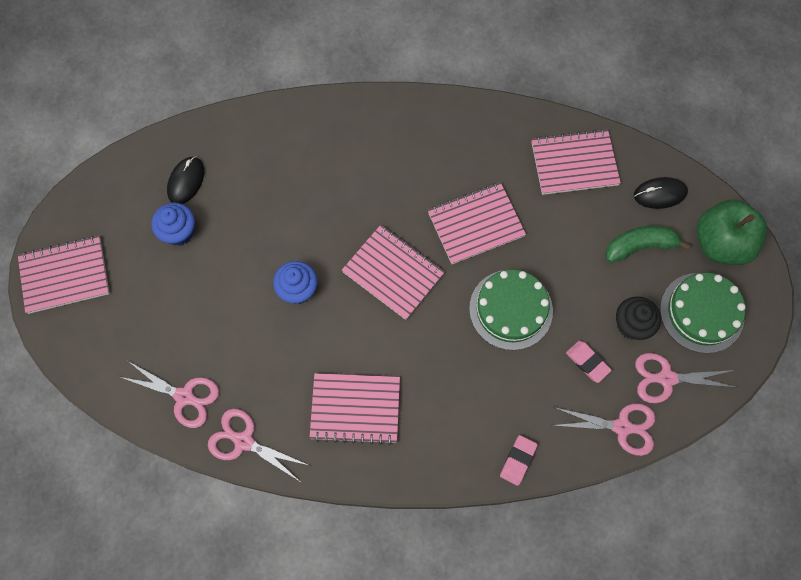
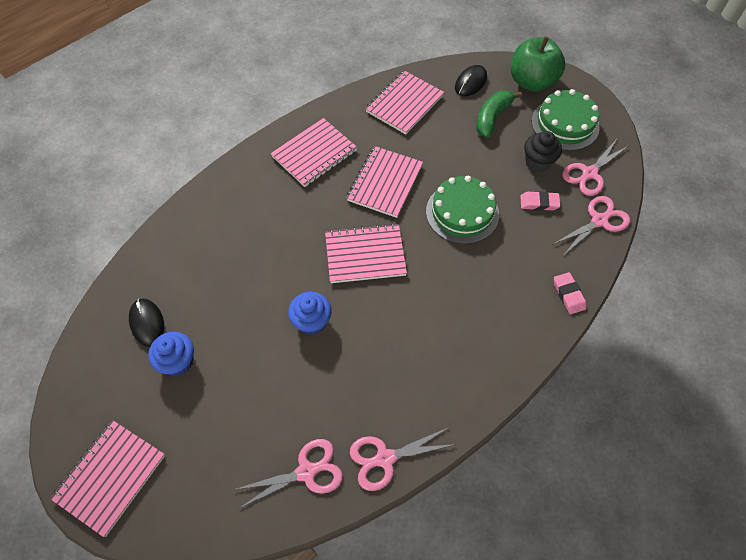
camera: 45 degrees left, 10 degrees down
(355, 409) = (436, 361): pink notebook -> pink notebook (314, 154)

